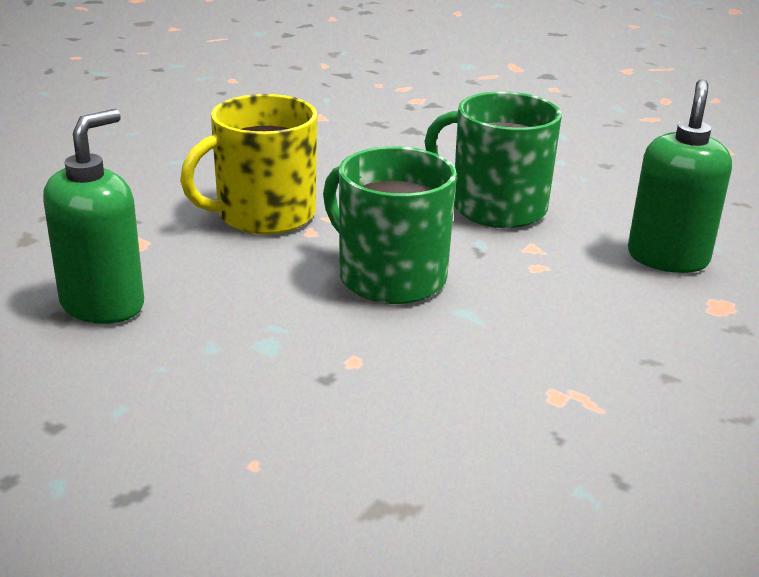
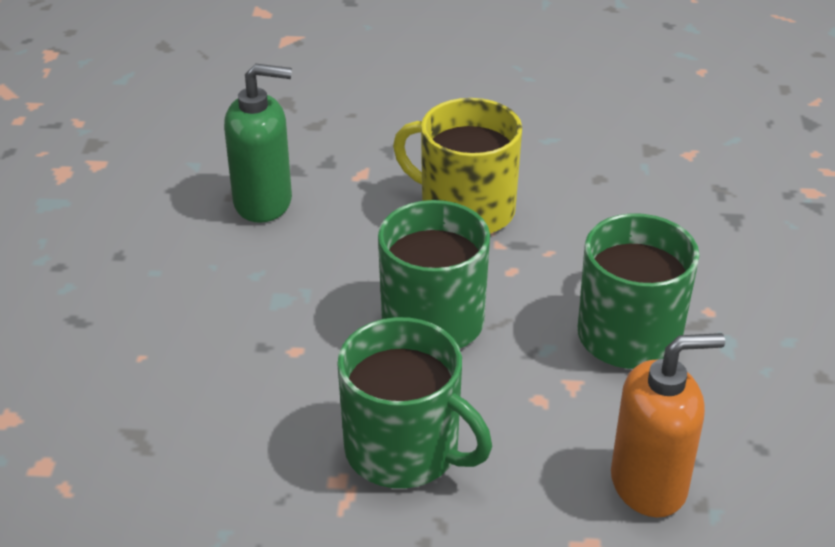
camera: 60 degrees right, 10 degrees up
(546, 347) = (405, 450): none -> green mug
(667, 258) = (649, 484): green soap dispenser -> orange soap dispenser

